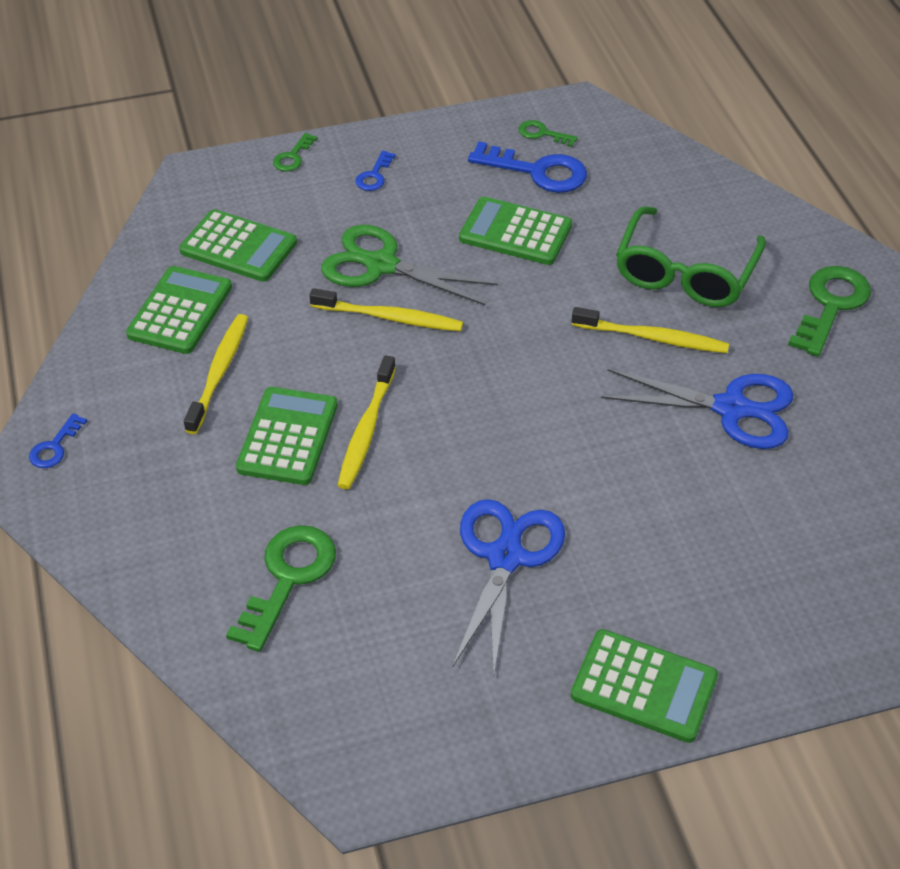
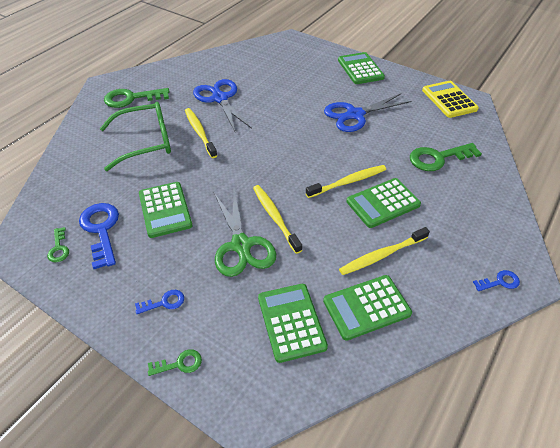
camera: 130 degrees left, 0 degrees up
(398, 747) = (449, 100): none -> yellow calculator

